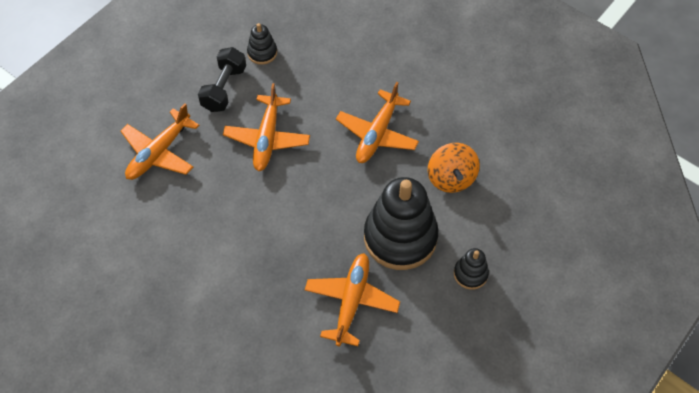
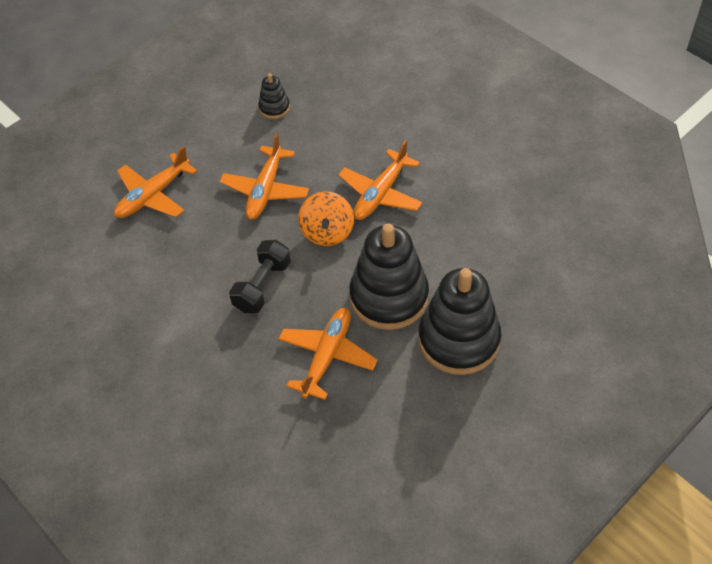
camera: 10 degrees right, 5 degrees down
(224, 88) = (230, 139): black dumbbell -> black dumbbell (262, 286)
(451, 178) = (452, 243): orange spinning top -> orange spinning top (327, 232)
(470, 274) = (459, 340): black stacking toy -> black stacking toy, size x2.19

